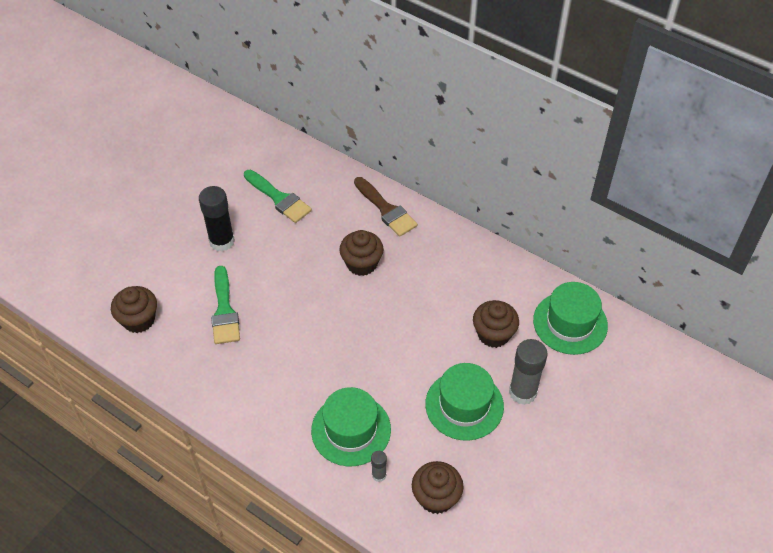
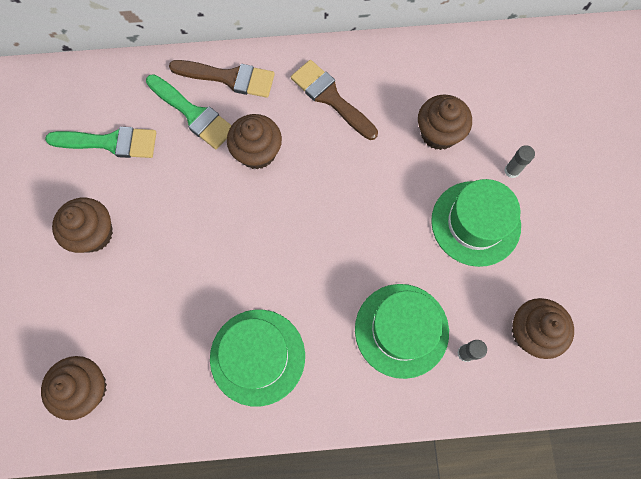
camera: 40 degrees left, 20 degrees up
(222, 241) = (93, 234): black glue stick -> brown cupcake
(224, 311) = (167, 307): green brush -> green brush (193, 114)
(441, 264) = (331, 98): none -> brown brush
(522, 392) = (511, 171): grey glue stick -> grey glue stick, size x0.50
(570, 323) = (491, 72): green hat -> green hat (257, 357)

